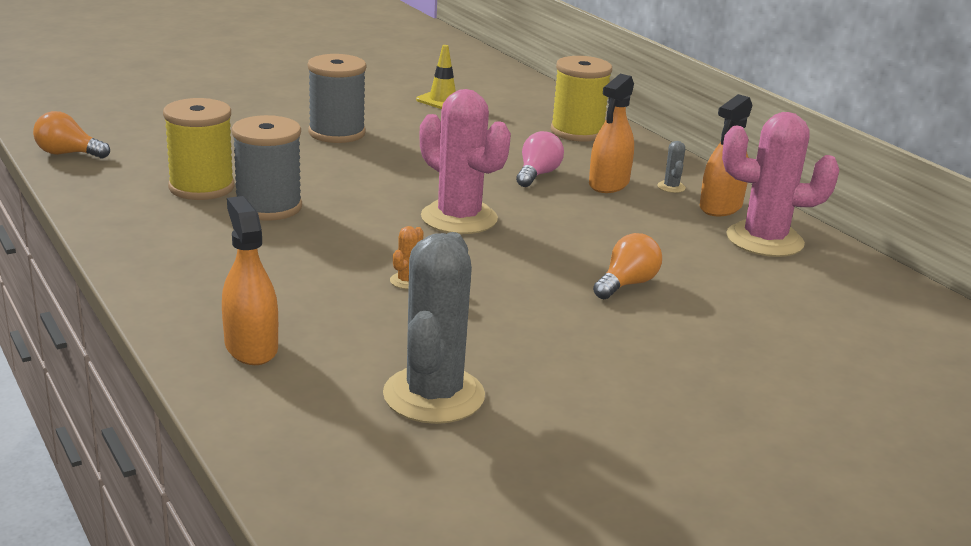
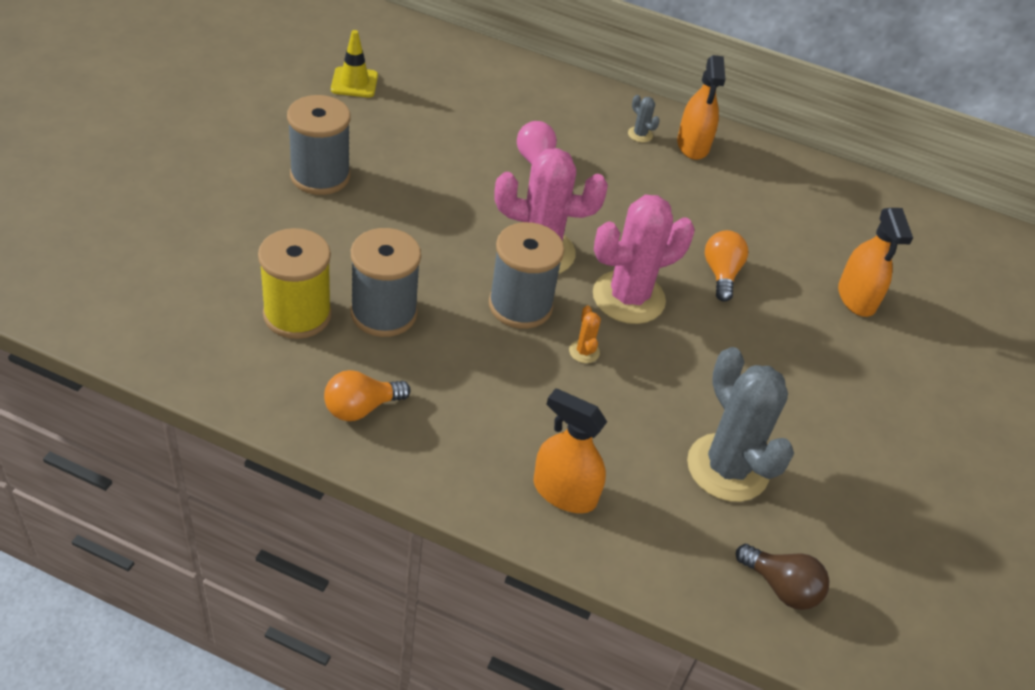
camera: 40 degrees left, 20 degrees up
(68, 154) = (113, 326): orange light bulb -> orange light bulb (361, 408)
(361, 491) = (781, 587): none -> brown light bulb
(391, 239) = (520, 305): none -> grey spool
(577, 132) = (506, 86): yellow spool -> none
(609, 184) = (596, 151): orange spray bottle -> orange spray bottle (856, 298)
(764, 240) = (753, 174): pink cactus -> pink cactus (628, 298)

